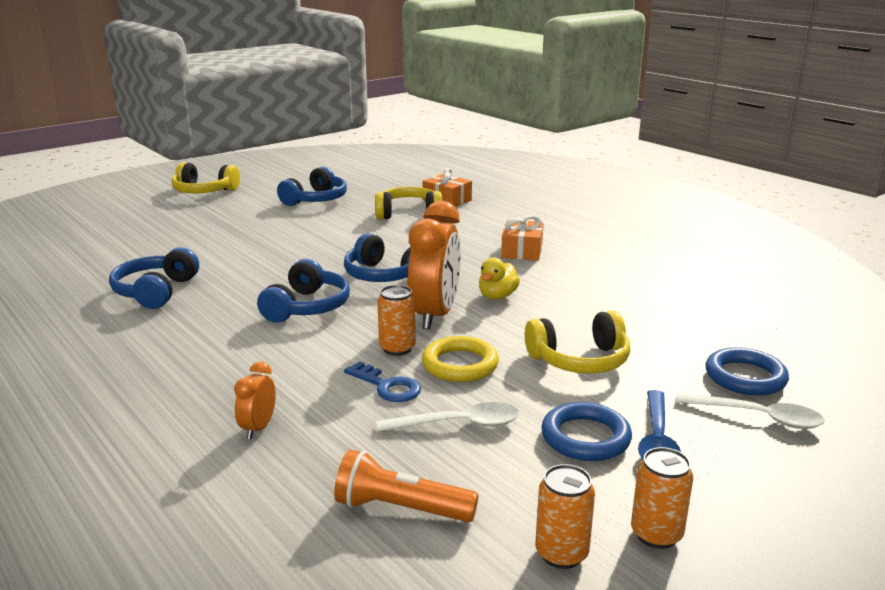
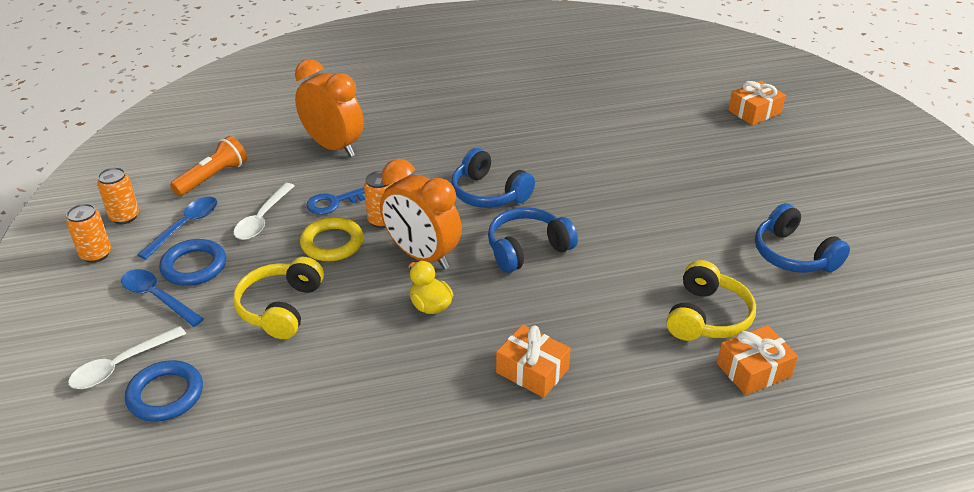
camera: 115 degrees right, 15 degrees up
(95, 225) = (754, 112): none -> orange gift
(156, 291) = (570, 130): blue headphones -> none
(204, 191) = (852, 180): yellow headphones -> none
(258, 428) = (333, 147): orange clock -> orange clock, size x2.13
(526, 480) = (185, 226): none -> blue spoon

